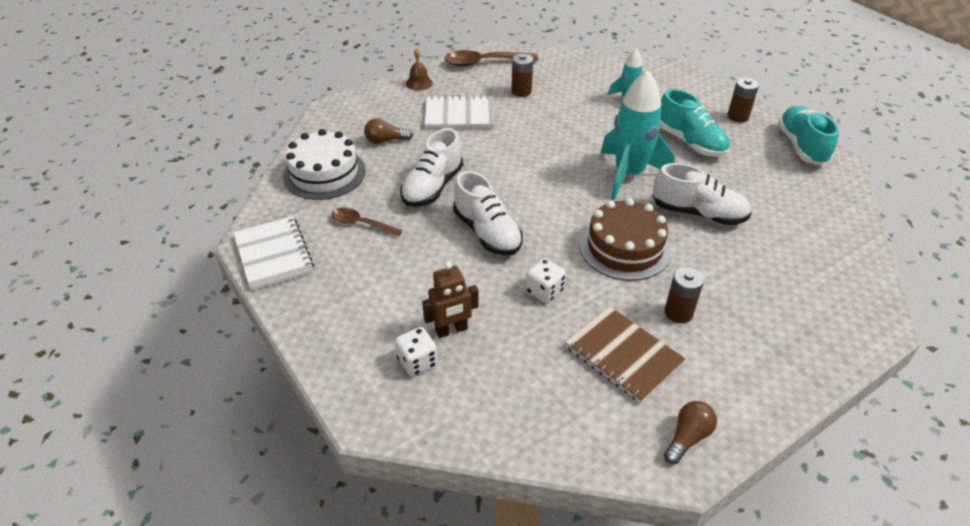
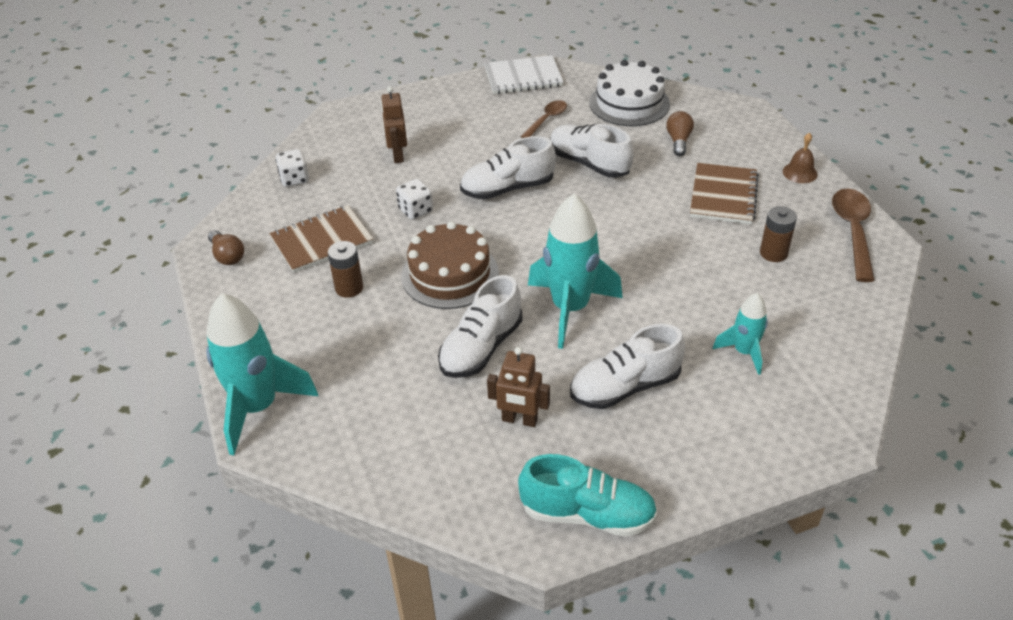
camera: 105 degrees right, 0 degrees up
(417, 362) = (375, 136): white dice -> white dice (294, 179)
(459, 114) = (723, 196): white notebook -> brown notebook
(690, 142) = (625, 387): turquoise shoe -> white shoe
(738, 116) = (681, 465): brown battery -> none
(752, 183) = (519, 420): none -> brown robot
(853, 333) = (258, 407): none -> turquoise rocket

